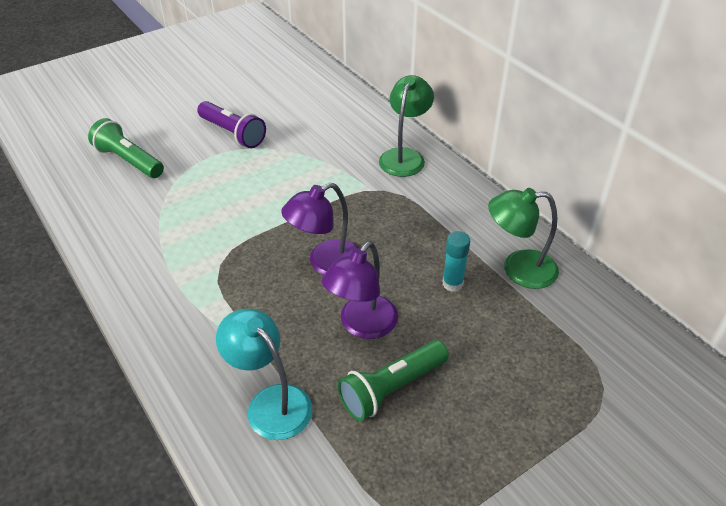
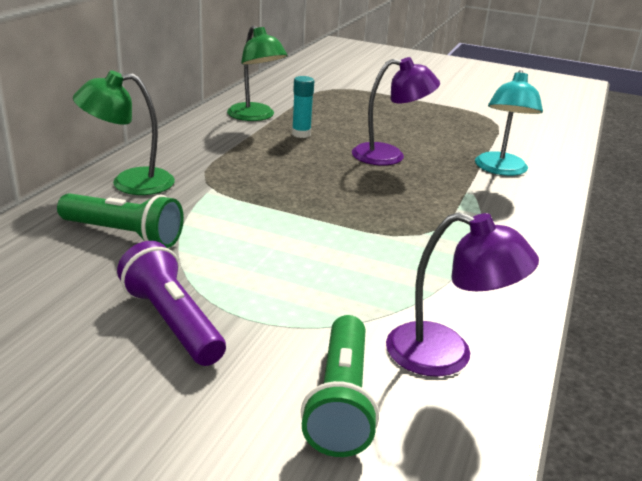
camera: 125 degrees left, 15 degrees down
(232, 133) = (172, 322): purple flashlight -> purple flashlight turned 45 degrees counterclockwise
(326, 263) = (346, 184): purple lamp -> purple lamp (446, 355)
(392, 388) = (424, 137): green flashlight -> green flashlight (124, 234)

